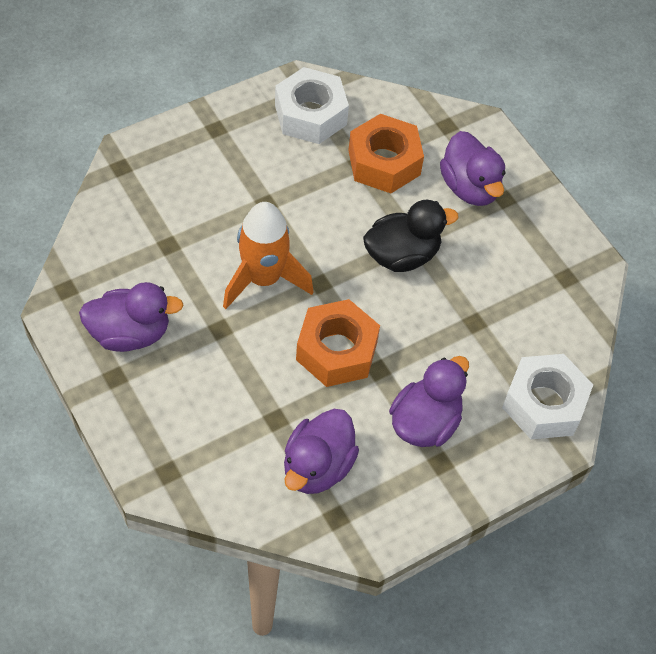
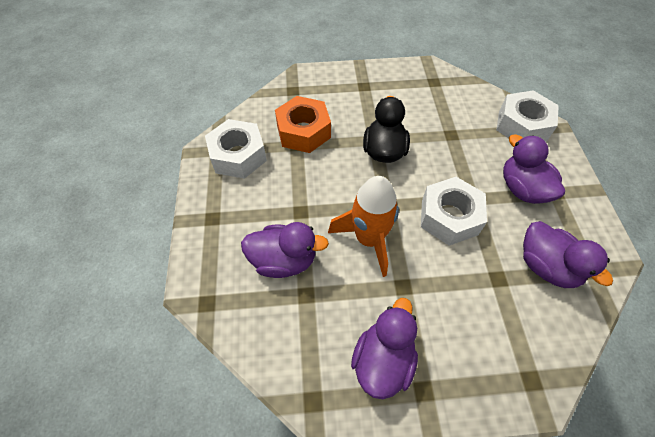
camera: 60 degrees left, 0 degrees up
(336, 351) = (449, 217): orange nut -> white nut
(470, 187) = (347, 98): purple duck -> purple duck (284, 260)

